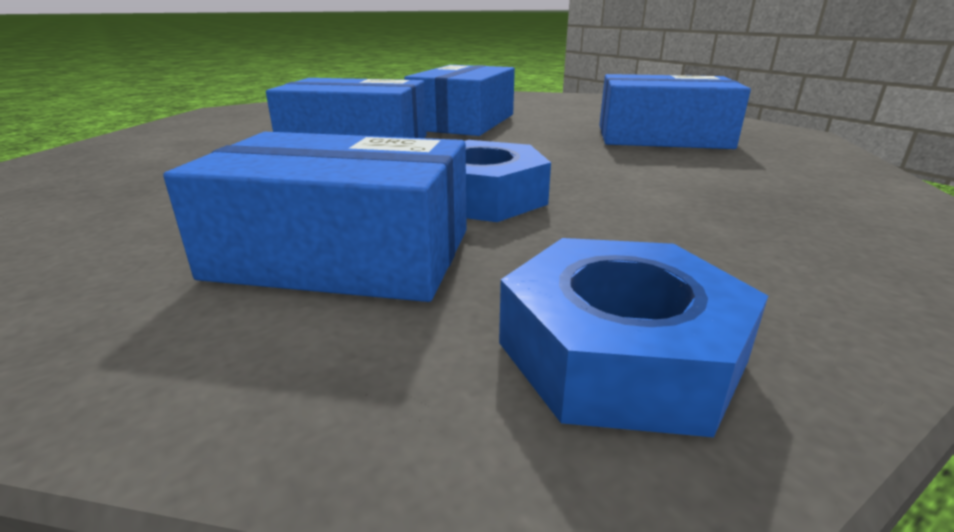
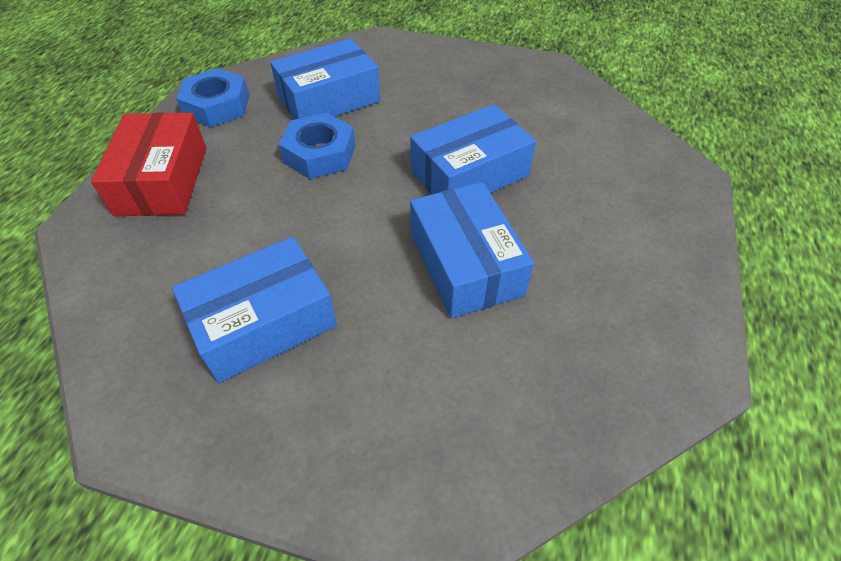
camera: 140 degrees right, 25 degrees up
(796, 246) = (162, 180): none -> red box

